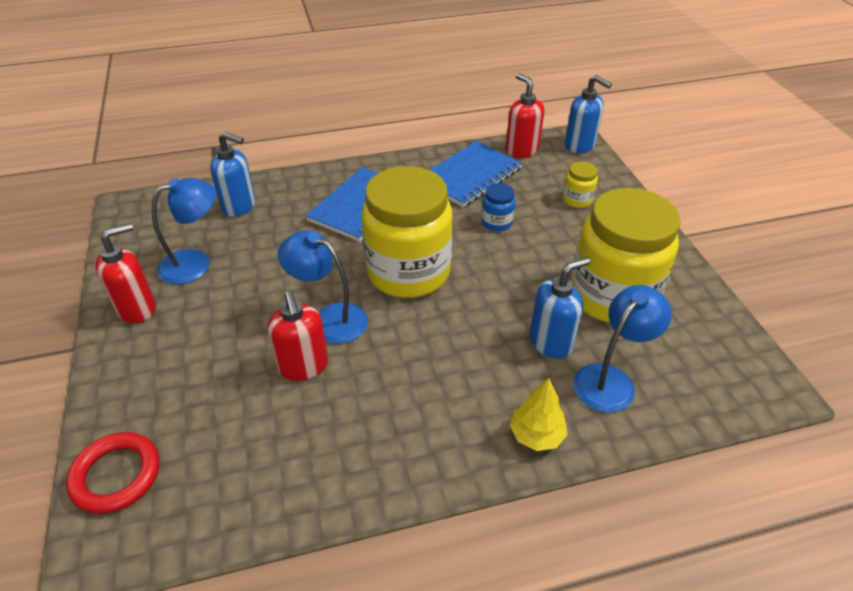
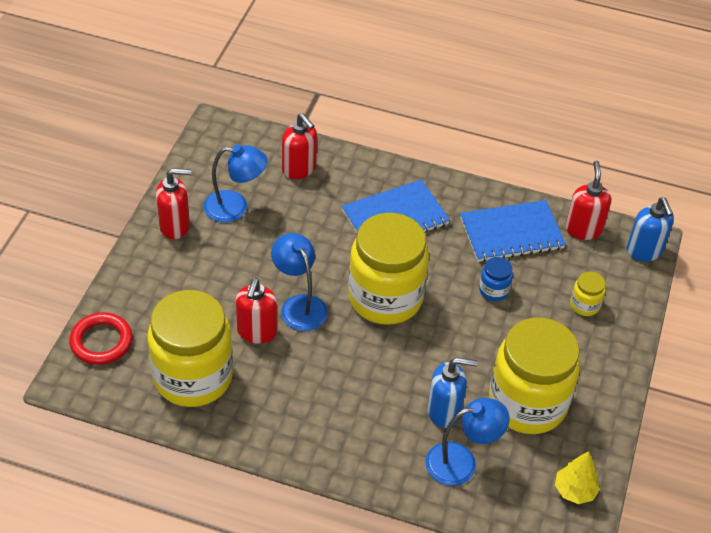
camera: 30 degrees right, 5 degrees up
(239, 206) = (299, 169): blue soap dispenser -> red soap dispenser
(263, 453) = (193, 377): none -> yellow jar
(536, 435) = (373, 467): yellow tree -> yellow tree (574, 490)

